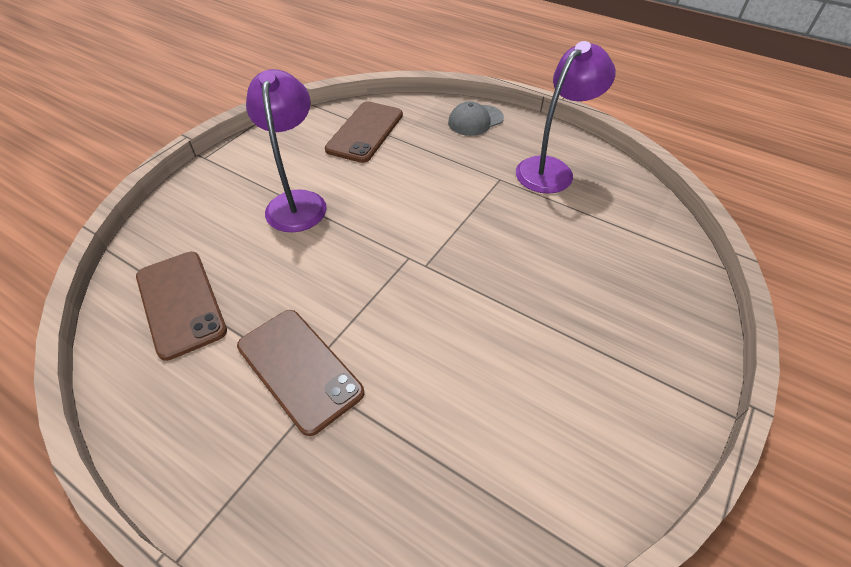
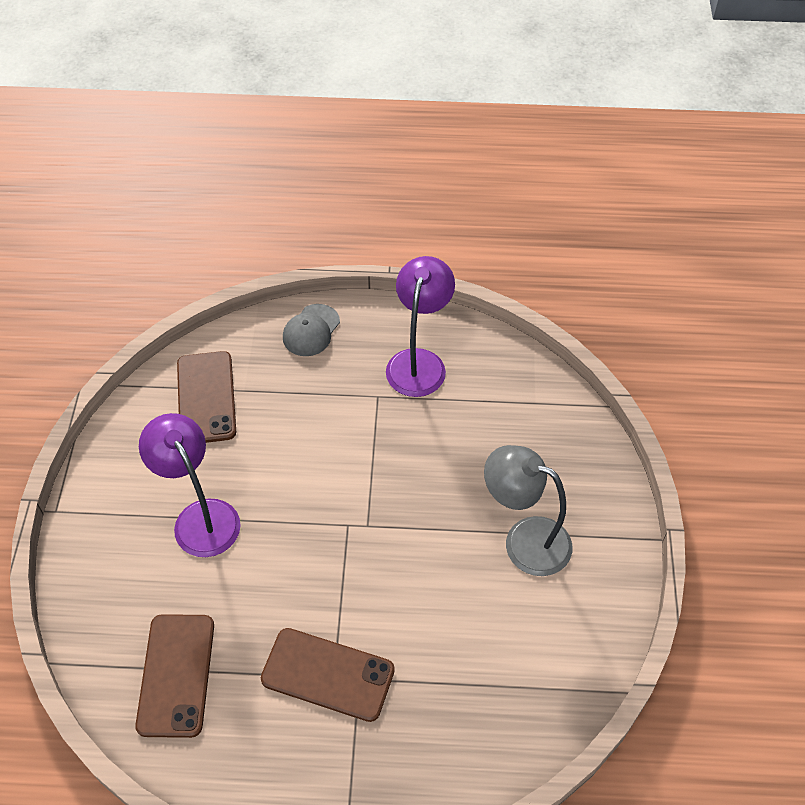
camera: 30 degrees left, 5 degrees up
(180, 303) = (176, 675): brown phone -> brown phone turned 60 degrees clockwise
(571, 344) = (524, 540): none -> grey lamp

